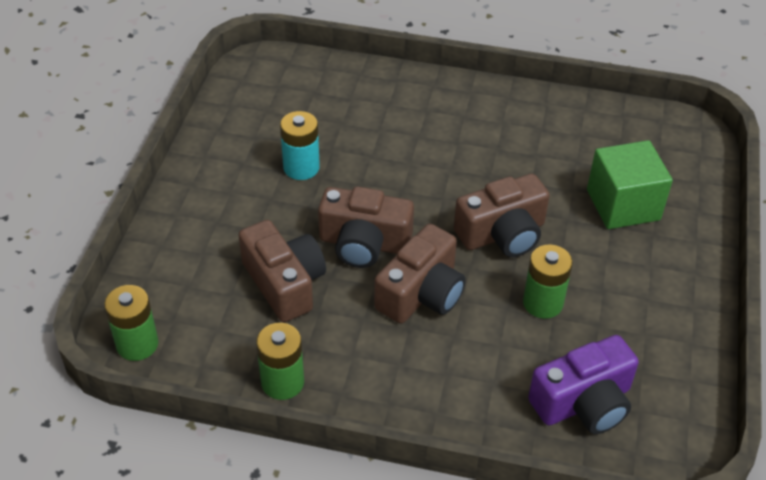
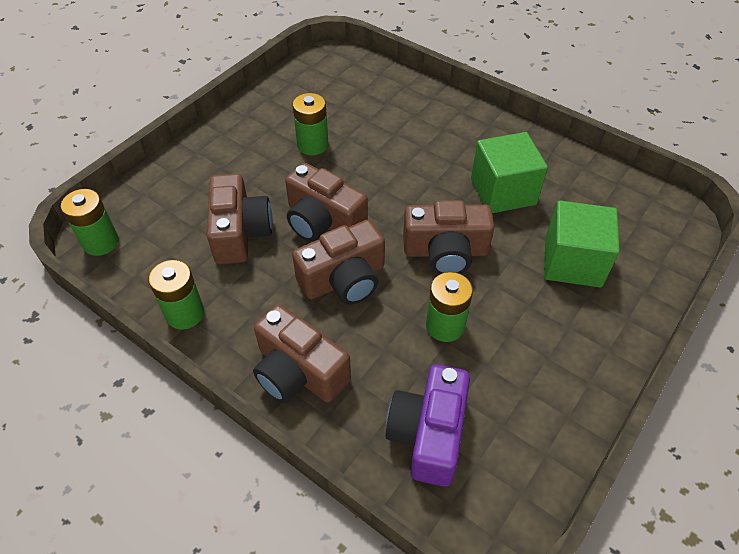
camera: 25 degrees right, 5 degrees up
(301, 167) = (313, 145): turquoise battery -> green battery
(433, 394) = (298, 372): none -> brown camera
(522, 157) = (503, 191): none -> green cube
(583, 402) = (428, 434): purple camera -> purple camera turned 105 degrees clockwise

